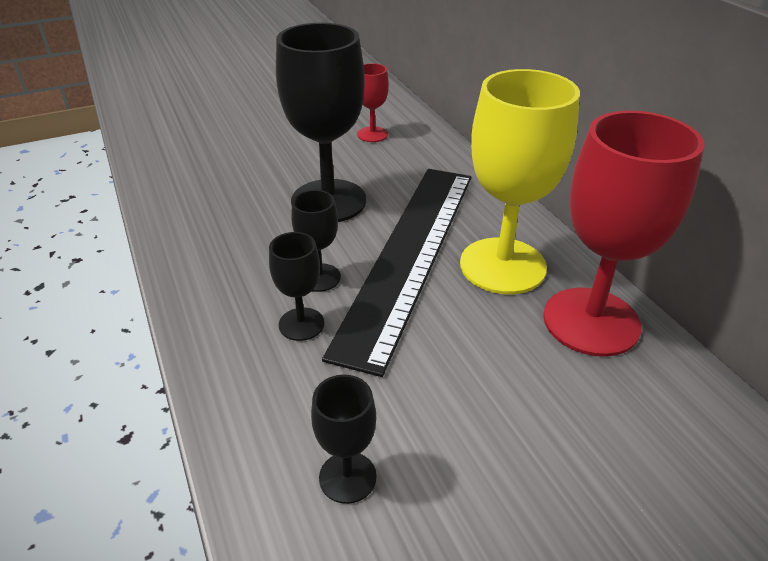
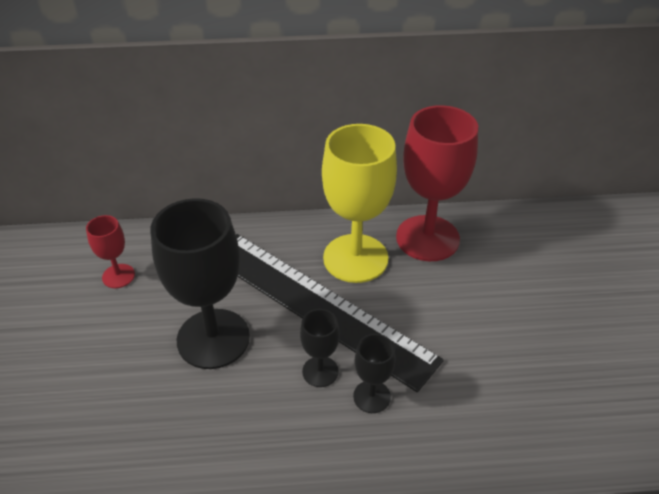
camera: 70 degrees left, 5 degrees up
(347, 477) = (521, 403): black goblet -> none

